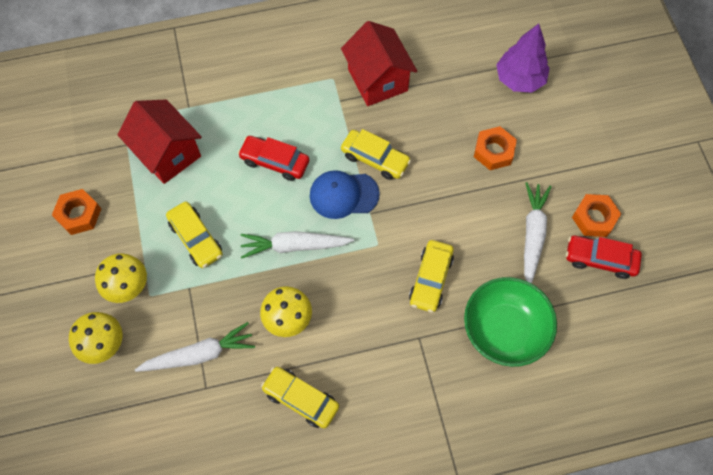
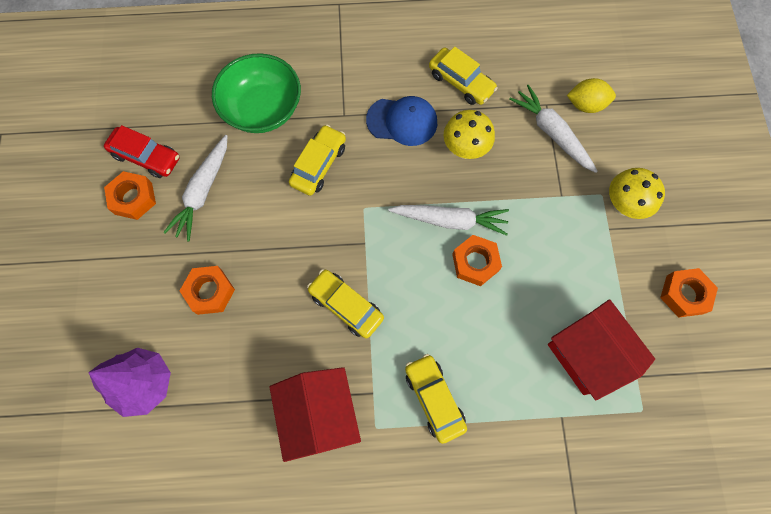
camera: 170 degrees left, 5 degrees up
(105, 345) = (643, 155): yellow mushroom -> none
(163, 394) = (586, 105): none -> yellow lemon
(196, 238) = (554, 245): yellow car -> yellow car (434, 399)
(199, 354) = (551, 133): white carrot -> white carrot turned 60 degrees clockwise
(267, 212) = (475, 262): none -> orange nut
(275, 162) = (461, 322): red car -> none
(343, 195) = (389, 268): blue cap -> blue cap (402, 121)

